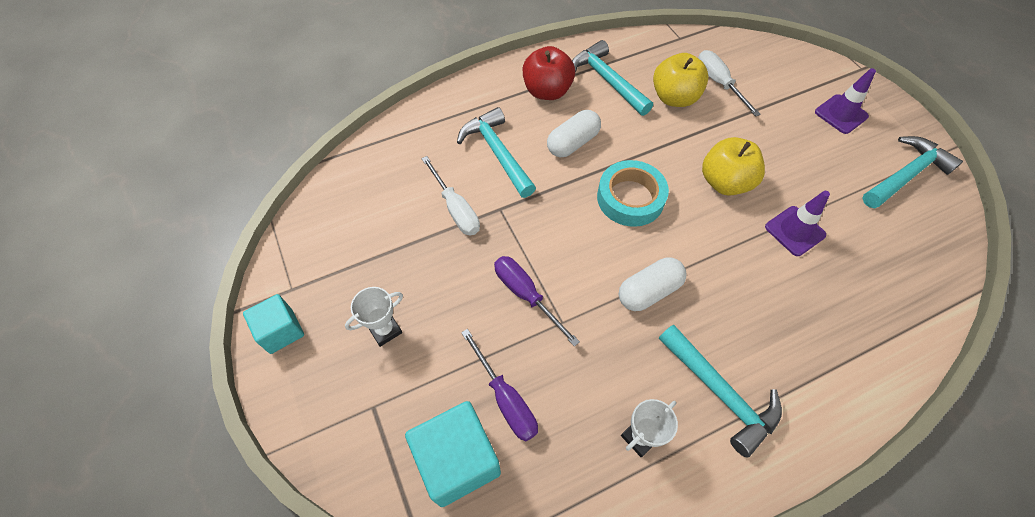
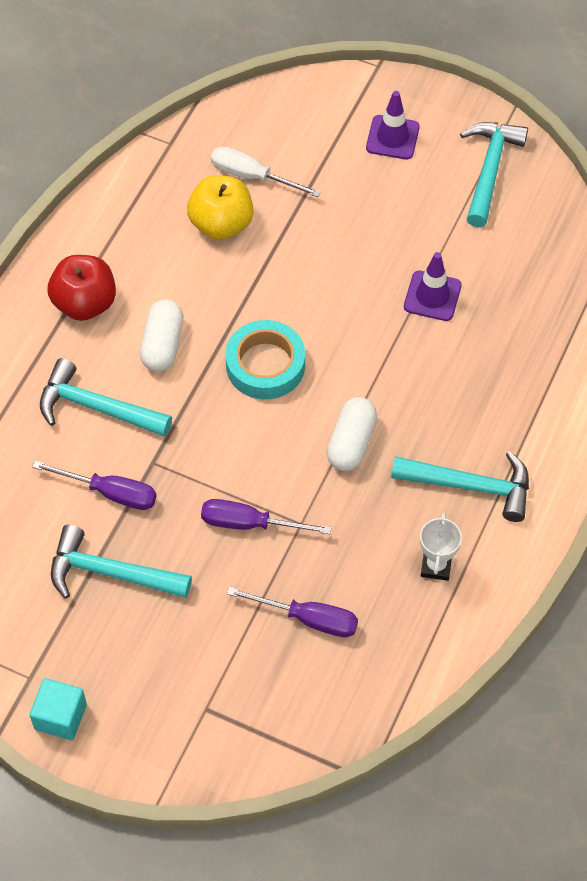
camera: 40 degrees left, 0 degrees up
(385, 330) = (154, 645): white trophy -> none
(456, 209) = (110, 493): white screwdriver -> purple screwdriver
(458, 460) = (312, 691): turquoise cube -> none
(607, 81) = (137, 248): turquoise hammer -> turquoise hammer (111, 573)
(724, 182) = (338, 288): yellow apple -> none

